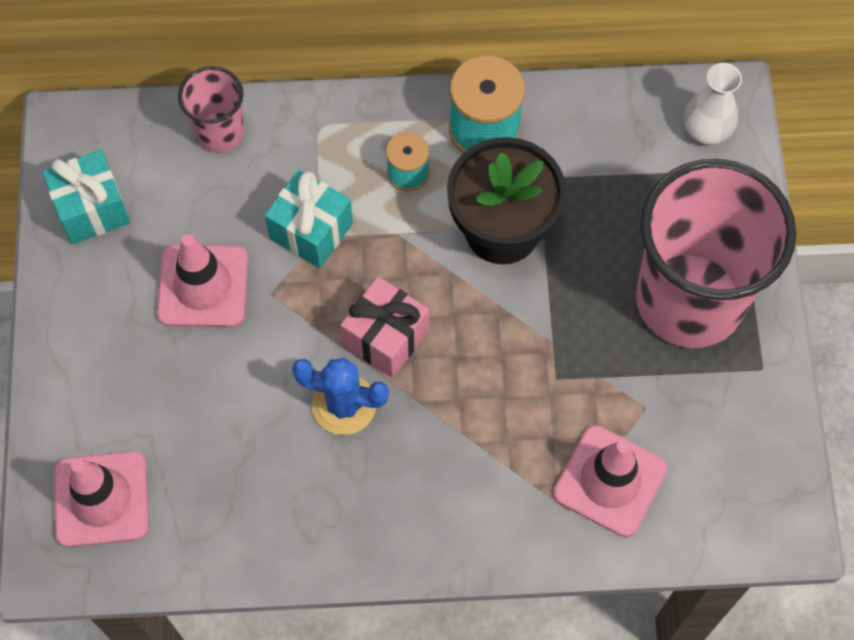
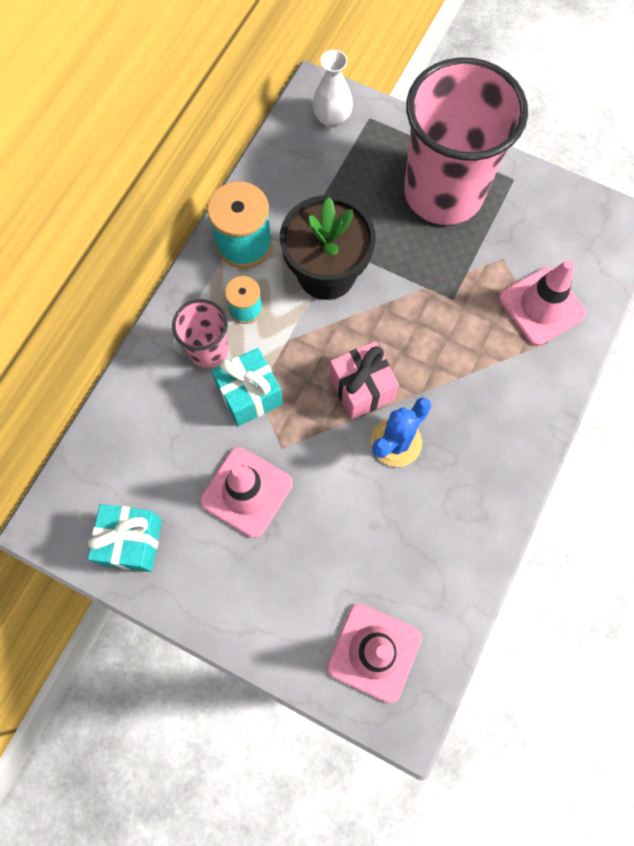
camera: 60 degrees left, 5 degrees up
(220, 132) = (129, 416): pink cup -> pink cup (208, 350)

